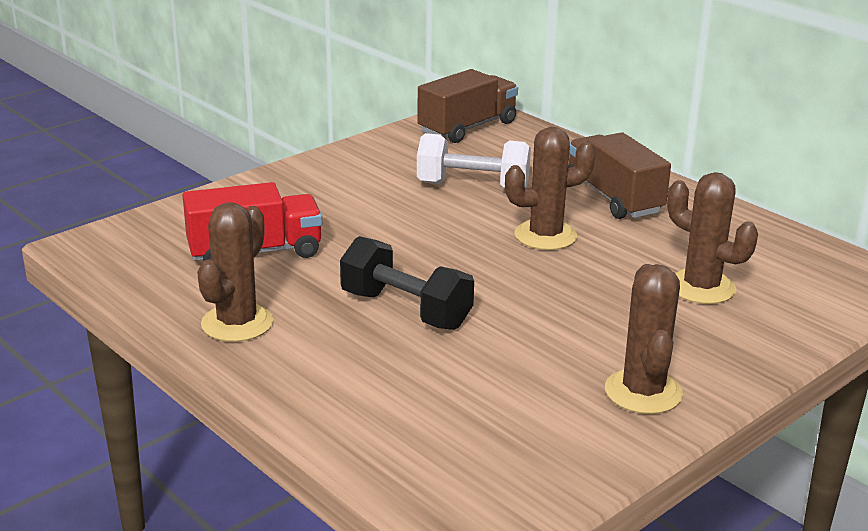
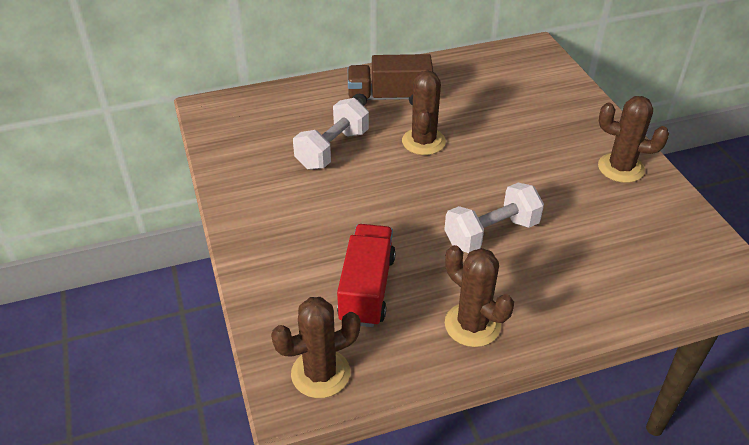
camera: 65 degrees left, 15 degrees up
(406, 310) = (491, 233): black dumbbell -> white dumbbell
(467, 128) = (233, 121): brown truck -> none
(701, 287) = (518, 107): brown cactus -> brown cactus (320, 373)

